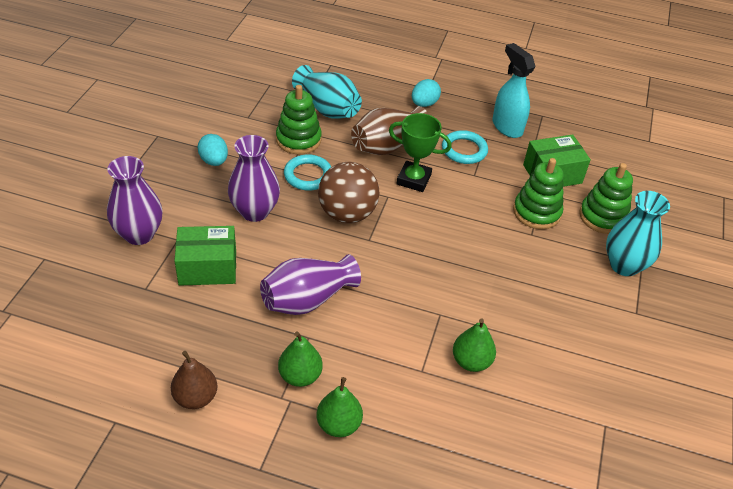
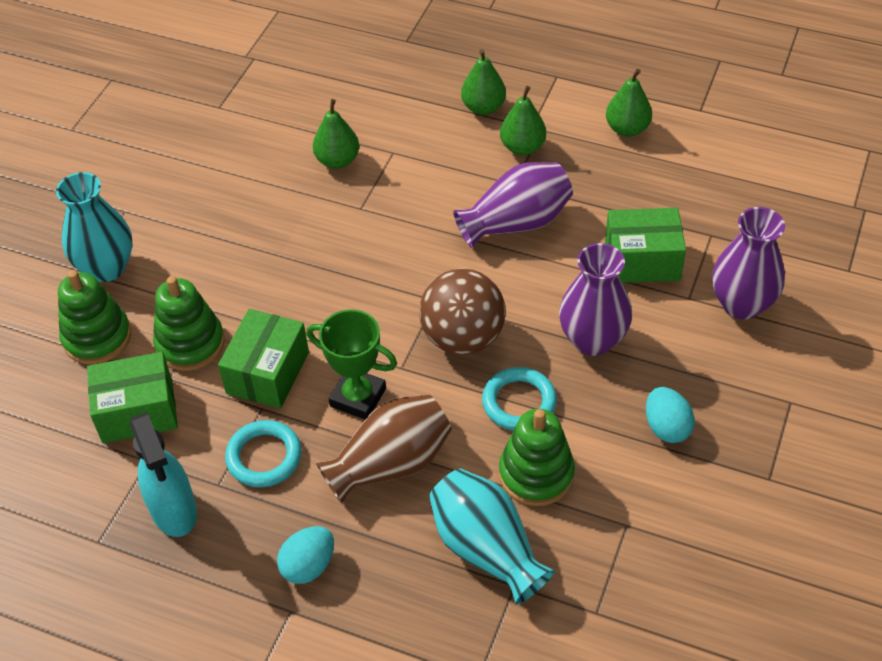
camera: 170 degrees left, 5 degrees up
(195, 397) = (627, 129): brown pear -> green pear
(477, 194) = (268, 372): none -> green box

